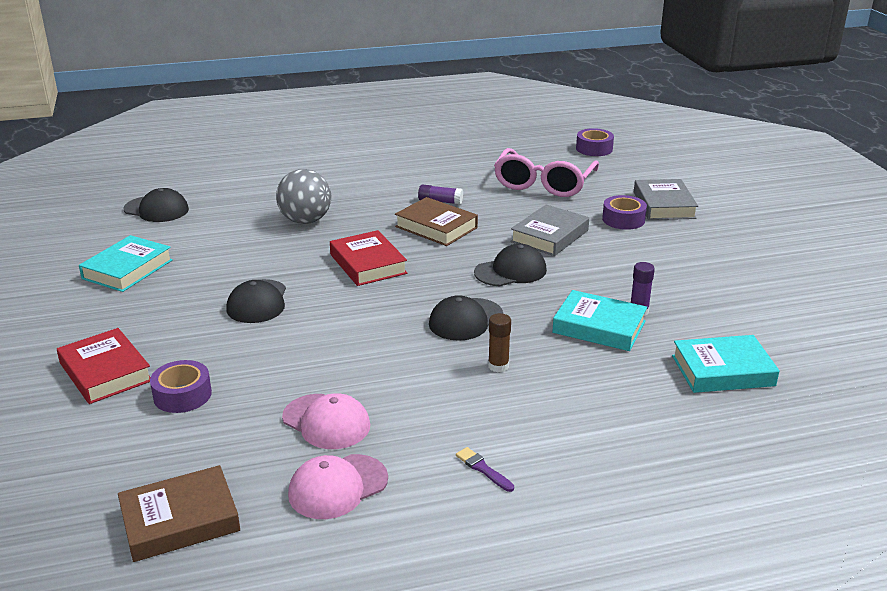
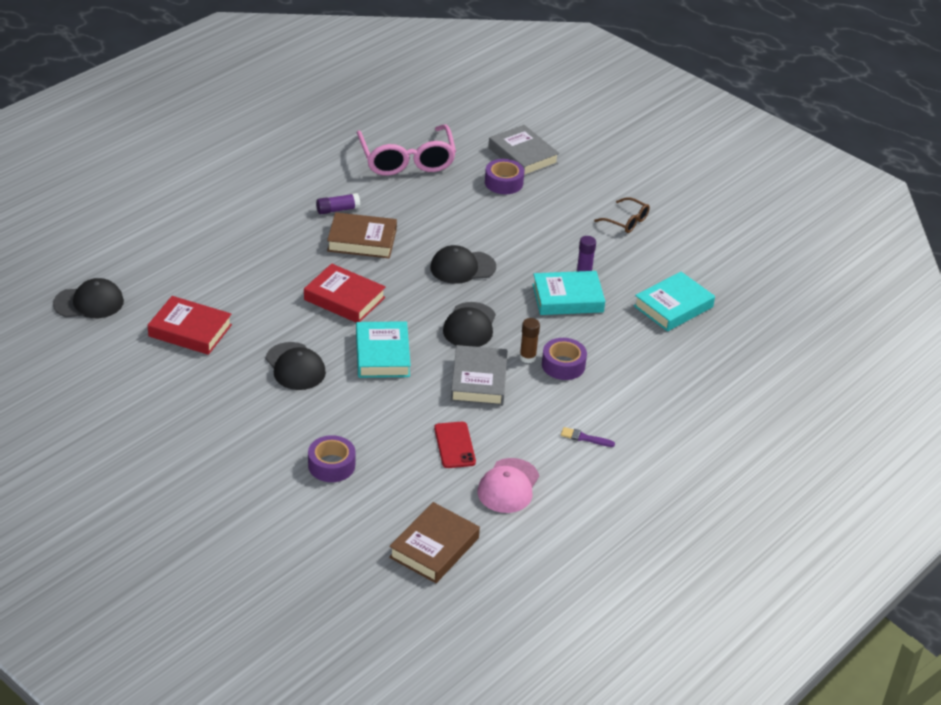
camera: 35 degrees left, 10 degrees up
(105, 372) = (250, 470): red book -> red book (190, 330)
(127, 269) = (146, 375): turquoise book -> turquoise book (382, 355)
(305, 220) = (242, 270): grey ball -> none
(326, 422) = (454, 445): pink cap -> red phone
(511, 271) = (462, 267): black cap -> black cap turned 135 degrees counterclockwise
(549, 236) = (461, 220): grey book -> grey book (479, 380)
(594, 149) = (414, 101): purple tape -> purple tape (563, 365)
(731, 280) = (626, 221): none -> brown glasses

